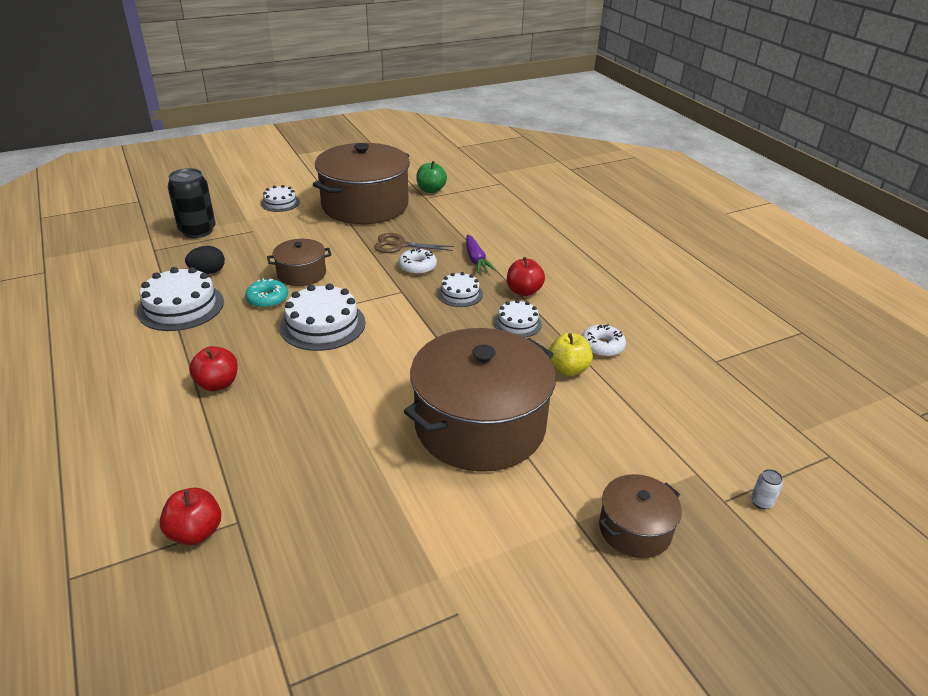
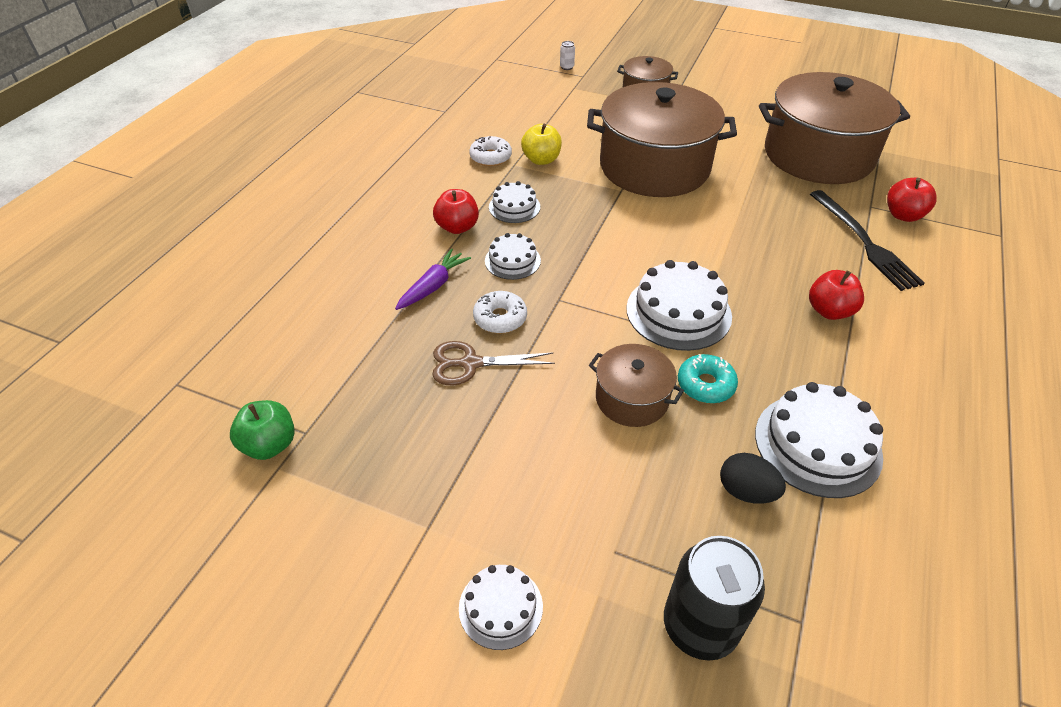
camera: 130 degrees left, 10 degrees up
(221, 467) = (864, 242): none -> black fork
(365, 205) = (397, 483): brown pot -> brown pot (818, 155)
(400, 245) = (471, 363): brown scissors -> brown scissors turned 120 degrees clockwise

